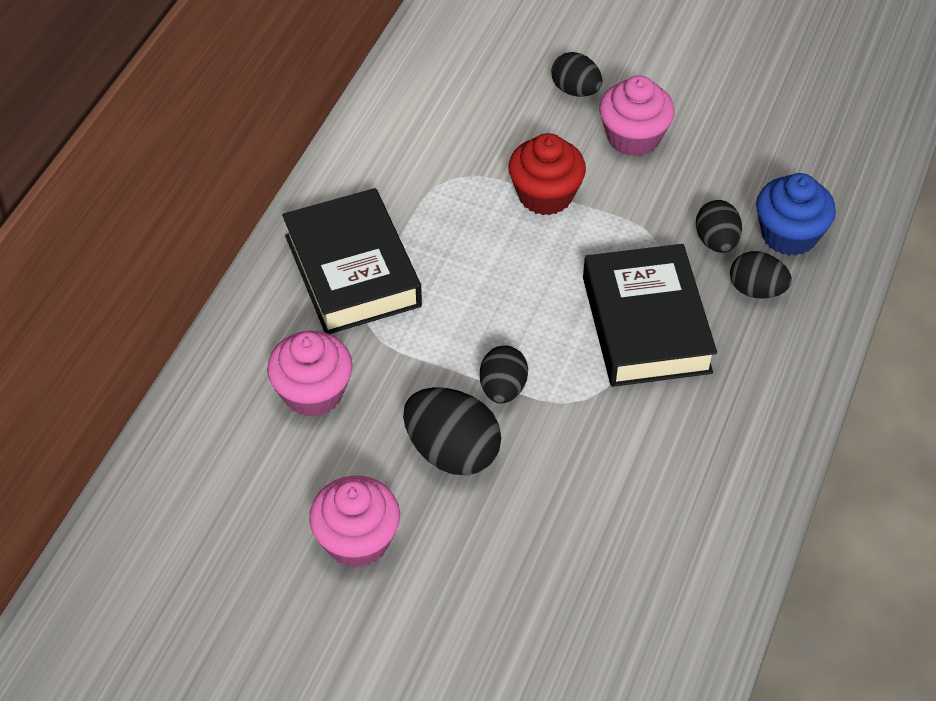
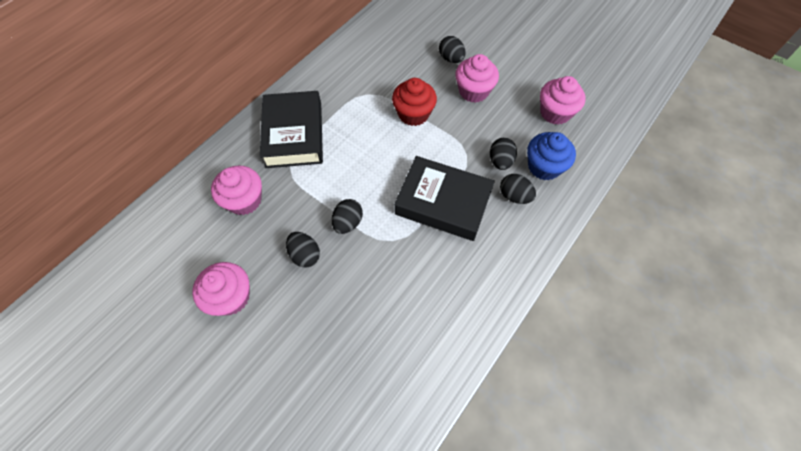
camera: 15 degrees right, 10 degrees up
(452, 452) = (305, 255): black egg -> black egg, size x0.63
(646, 324) = (443, 203): black book -> black book turned 75 degrees counterclockwise
(780, 145) = (555, 112): none -> pink cupcake

